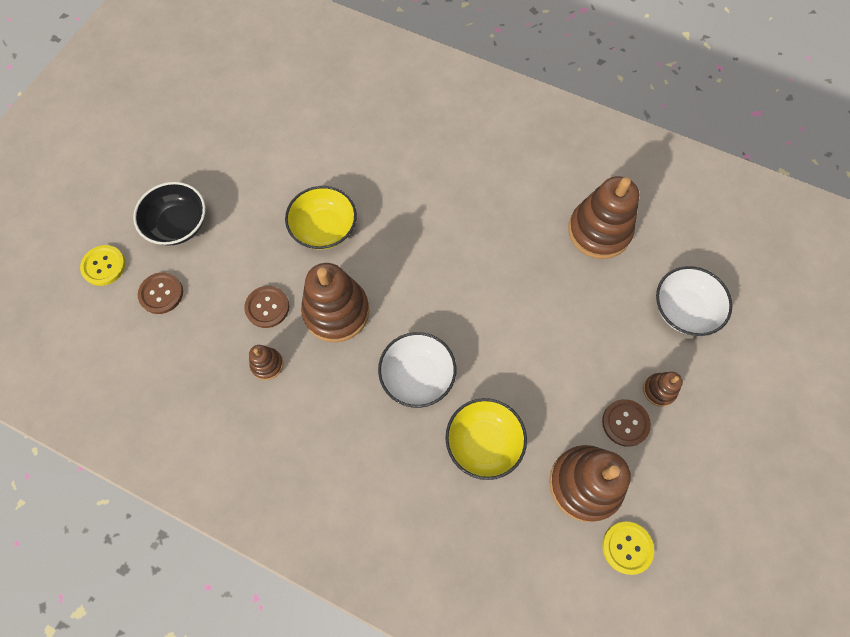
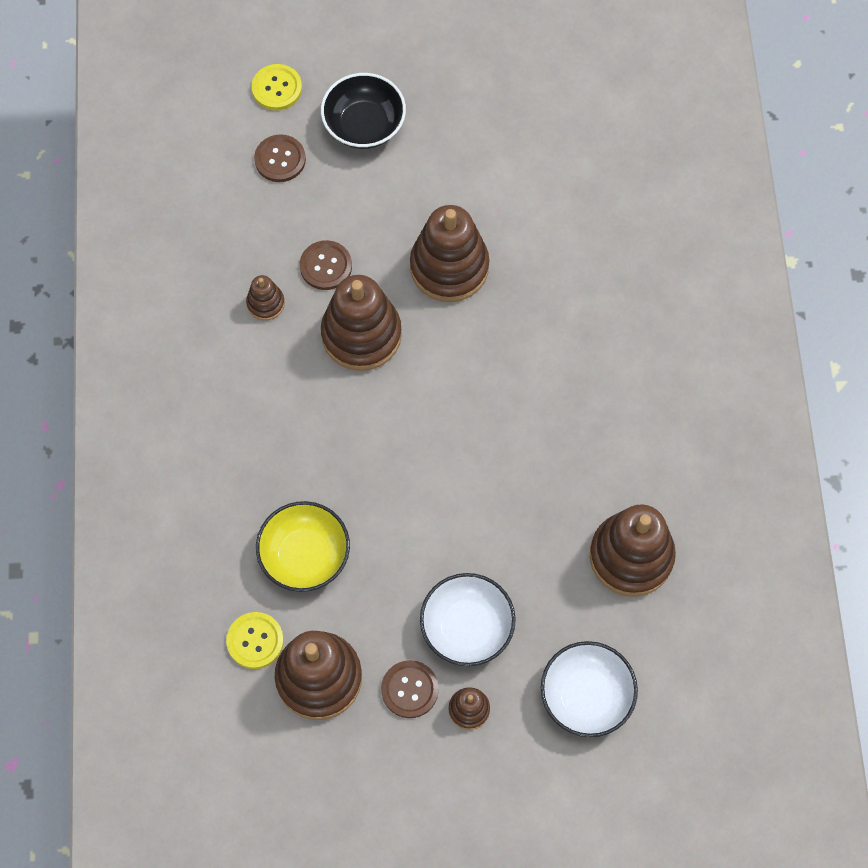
camera: 60 degrees right, 0 degrees up
(324, 228) = (449, 267): yellow bowl -> brown stacking toy
(417, 376) = (338, 453): white bowl -> white bowl (467, 627)
(627, 547) = (276, 749): yellow button -> yellow button (255, 641)

